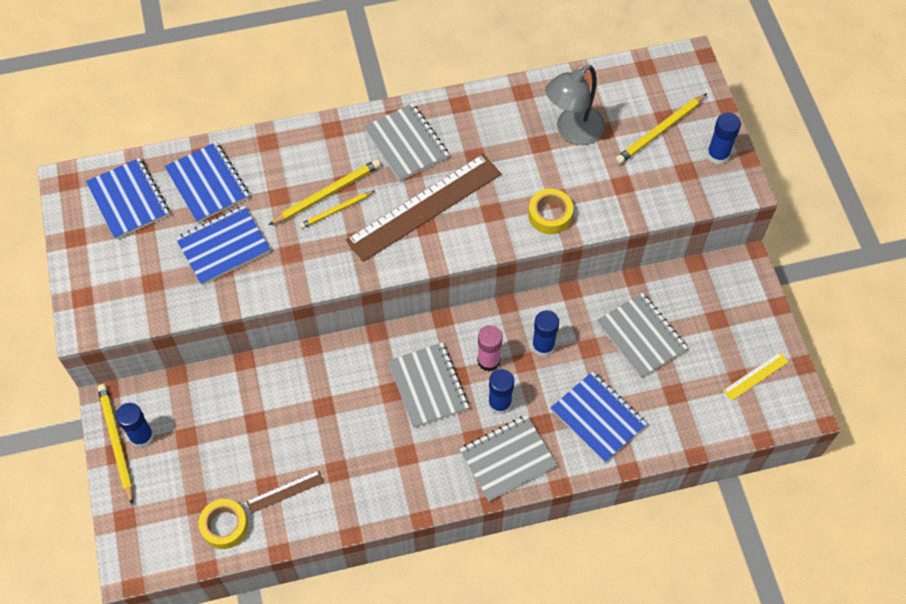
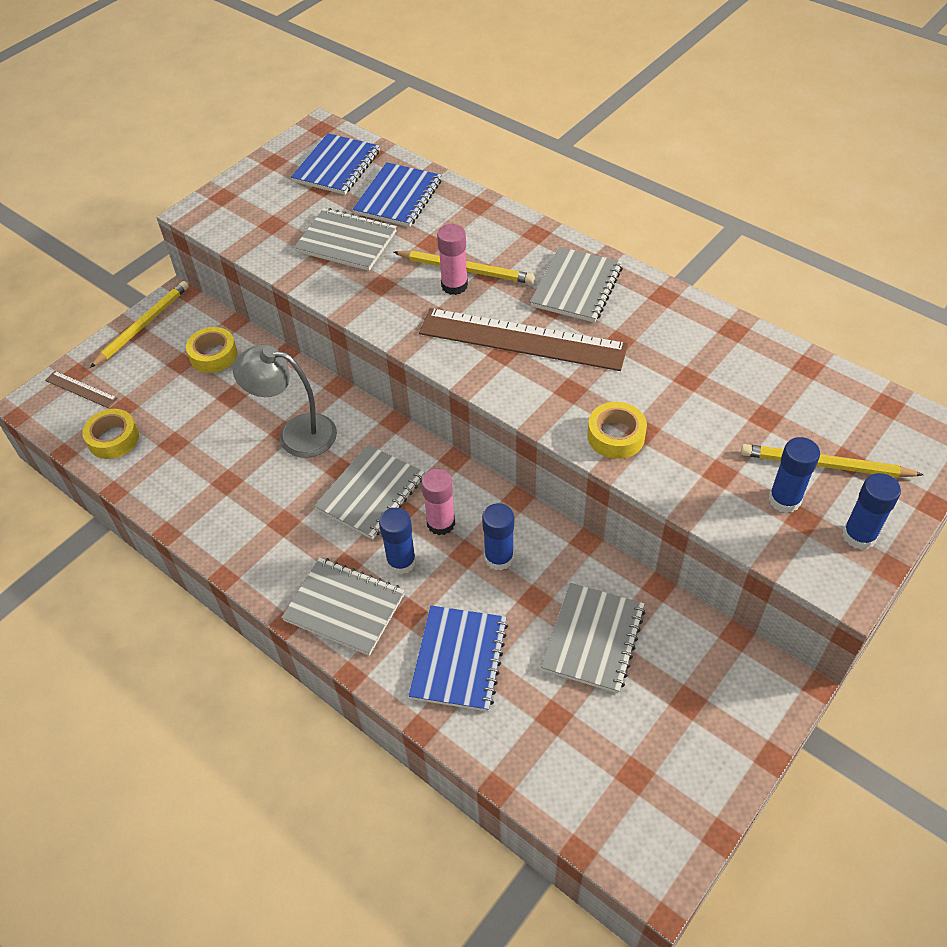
camera: 55 degrees right, 10 degrees down
(142, 436) = (160, 336): blue glue stick -> blue glue stick (784, 500)
(200, 410) = (213, 355): none -> yellow tape
(223, 246) = (346, 242): blue notebook -> grey notebook
(285, 491) = (177, 458): brown ruler -> brown ruler (81, 389)
(336, 211) = (454, 285): yellow pencil -> pink glue stick
(572, 132) = (734, 394): grey lamp -> grey lamp (295, 434)
(755, 376) = (654, 790): yellow ruler -> none

